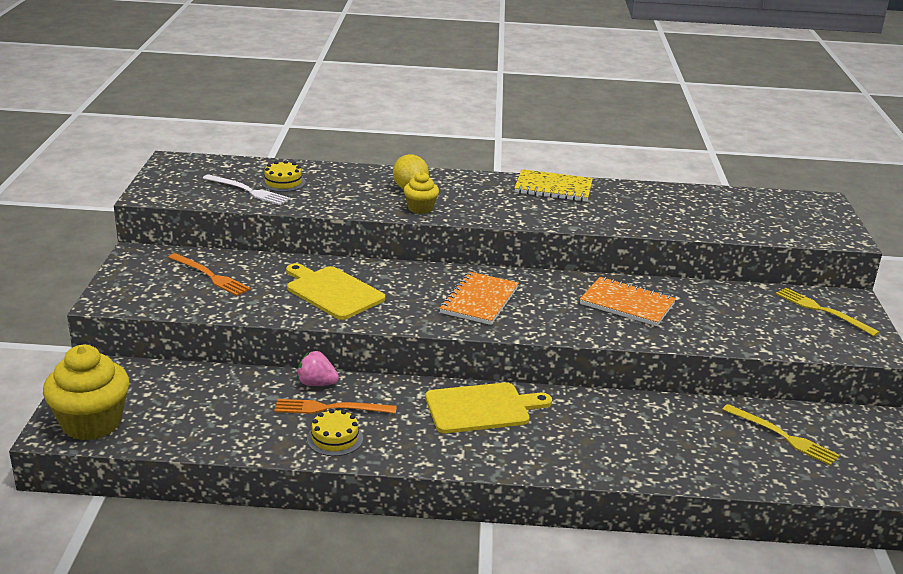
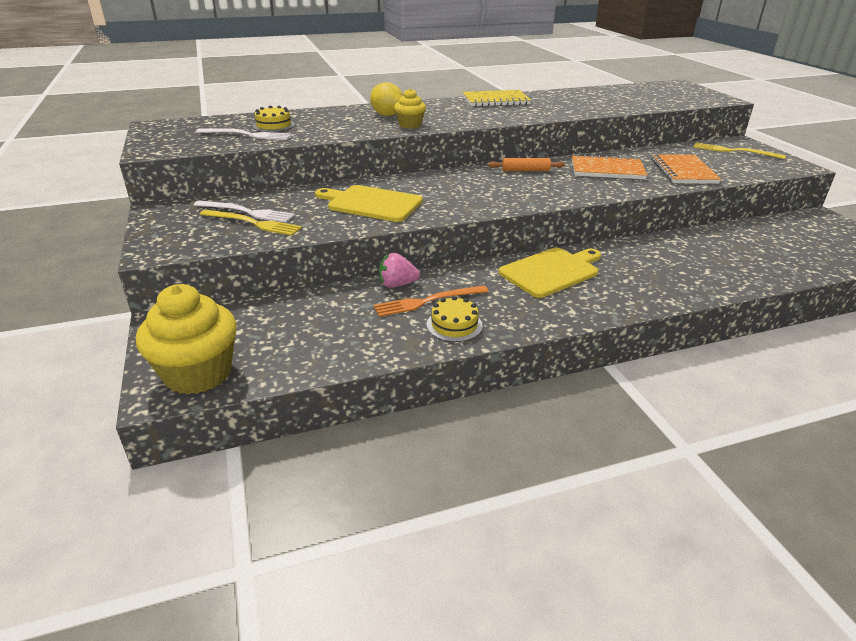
camera: 20 degrees left, 5 degrees up
(210, 276) = (246, 212): orange fork -> white fork
(479, 300) = (498, 187): orange notebook -> orange notebook (683, 171)
(531, 285) = (525, 170): none -> orange rolling pin
(783, 436) = (776, 240): yellow fork -> yellow fork (253, 223)

